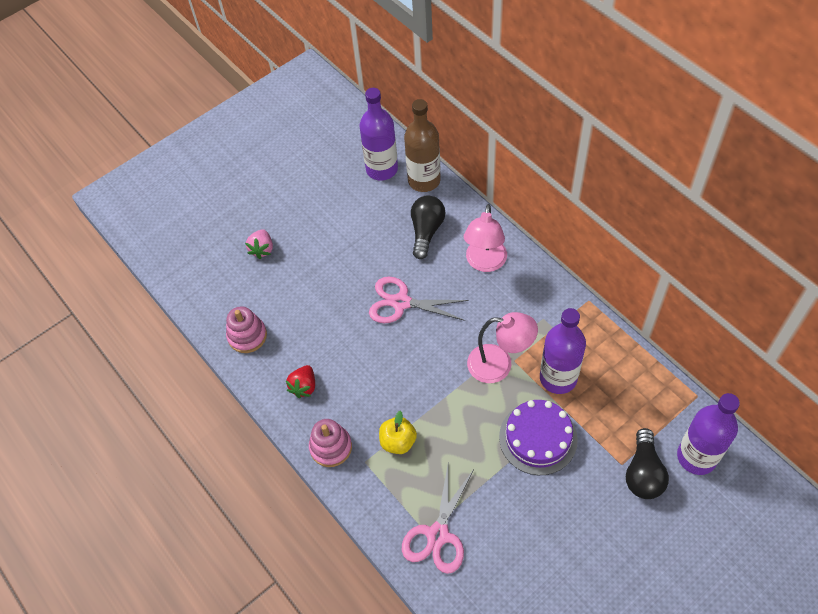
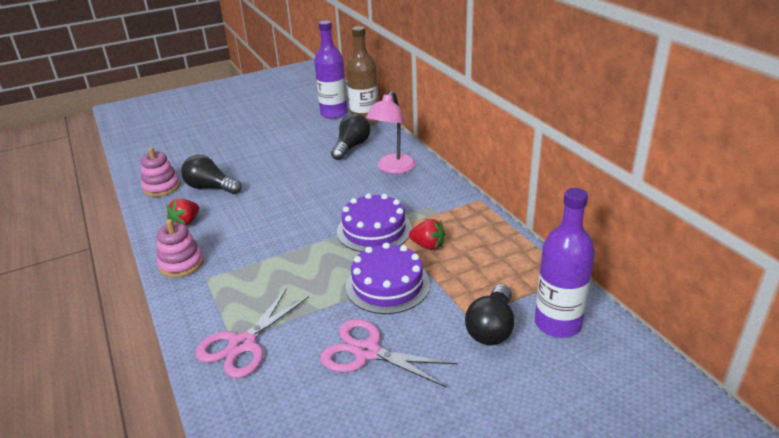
camera: 10 degrees right, 25 degrees down
(262, 249) = (210, 143): pink strawberry -> none
(302, 328) = (211, 188): none -> black light bulb
(398, 441) = (247, 269): yellow apple -> none
(401, 302) = (305, 183): pink scissors -> pink scissors (367, 352)
(499, 364) = (374, 230): pink lamp -> purple cake
(558, 378) = (428, 245): purple bottle -> red strawberry

